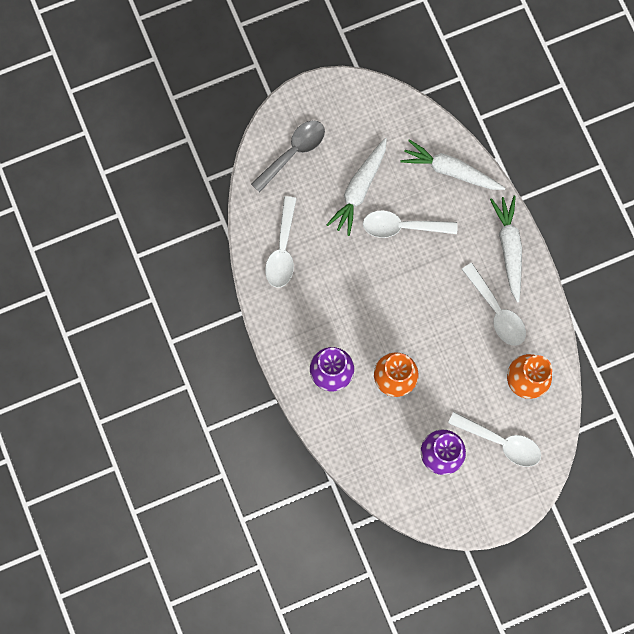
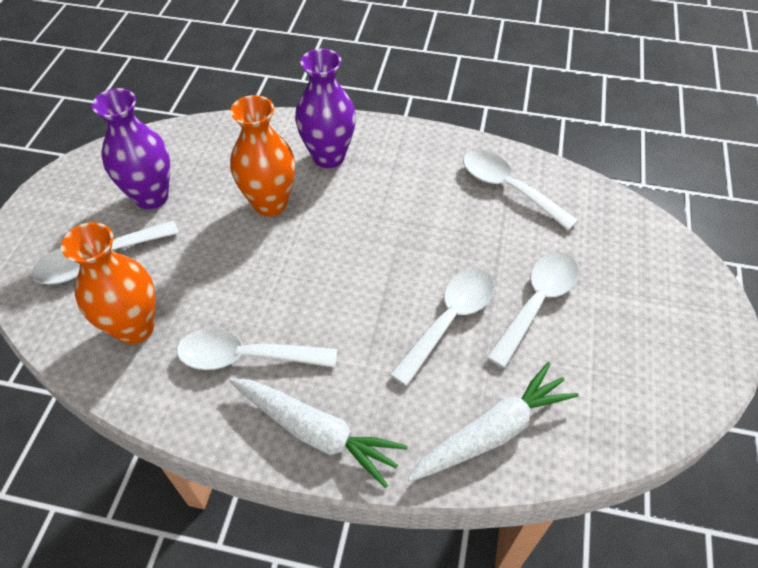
camera: 125 degrees right, 25 degrees down
(293, 152) = (636, 262): grey spoon -> none
(359, 189) = (537, 303): white carrot -> white spoon

